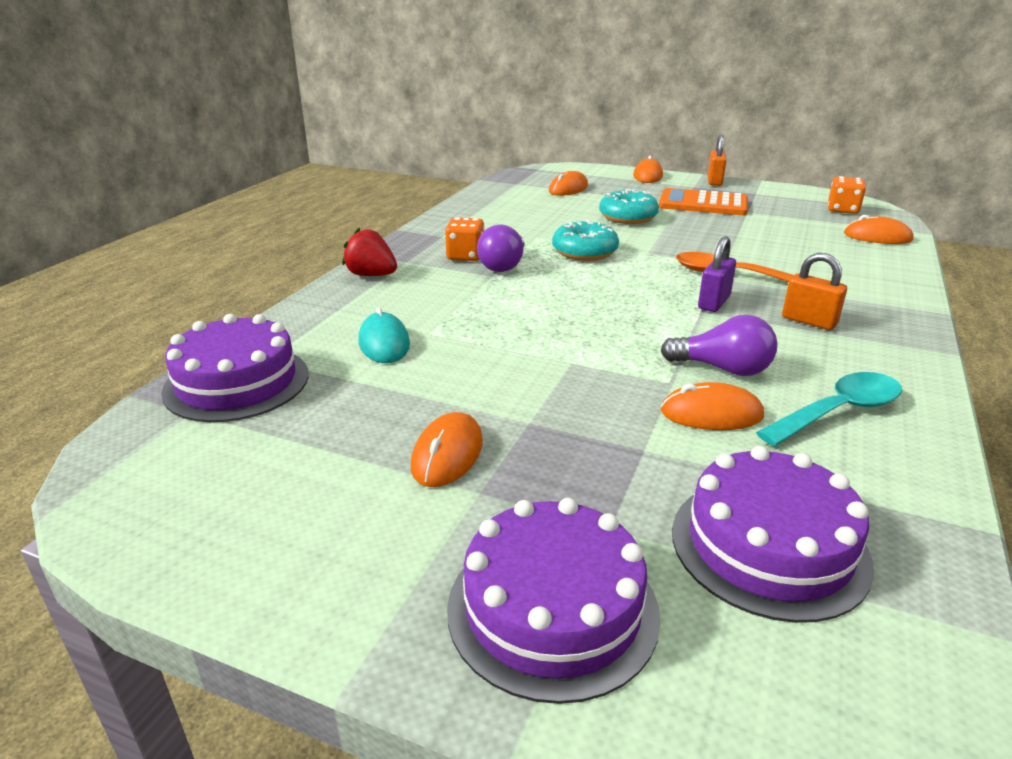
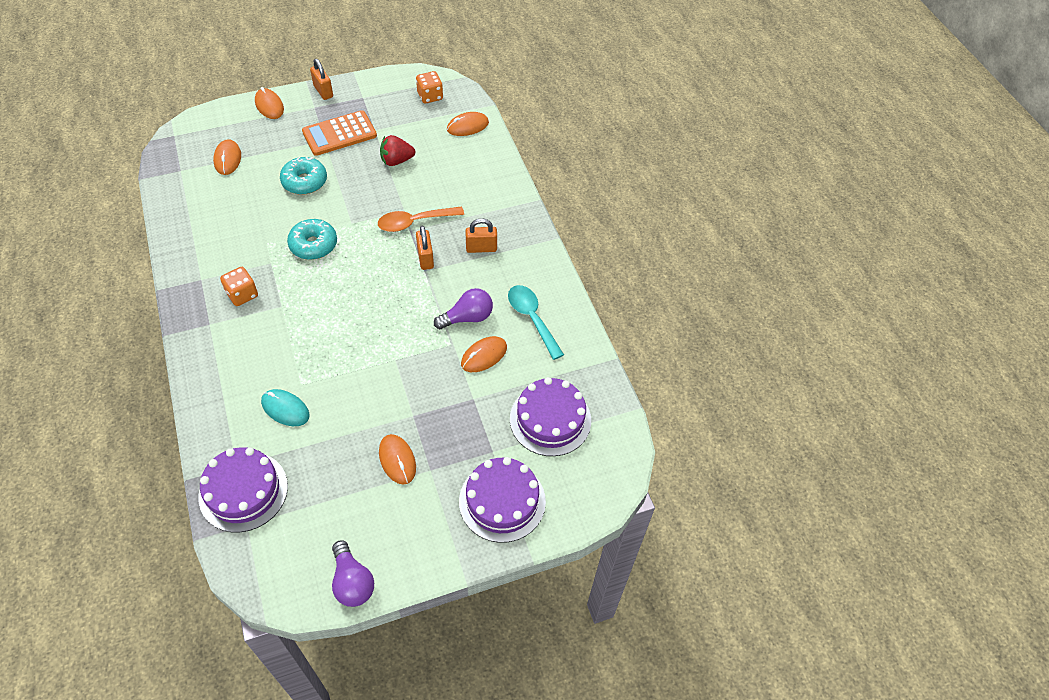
camera: 45 degrees left, 25 degrees up
(371, 275) = (204, 353): red strawberry -> red strawberry (396, 161)
(504, 265) = (277, 290): purple light bulb -> purple light bulb (352, 582)
(714, 302) = (425, 258): purple padlock -> orange padlock
(838, 411) = (532, 318): turquoise spoon -> turquoise spoon turned 45 degrees counterclockwise

